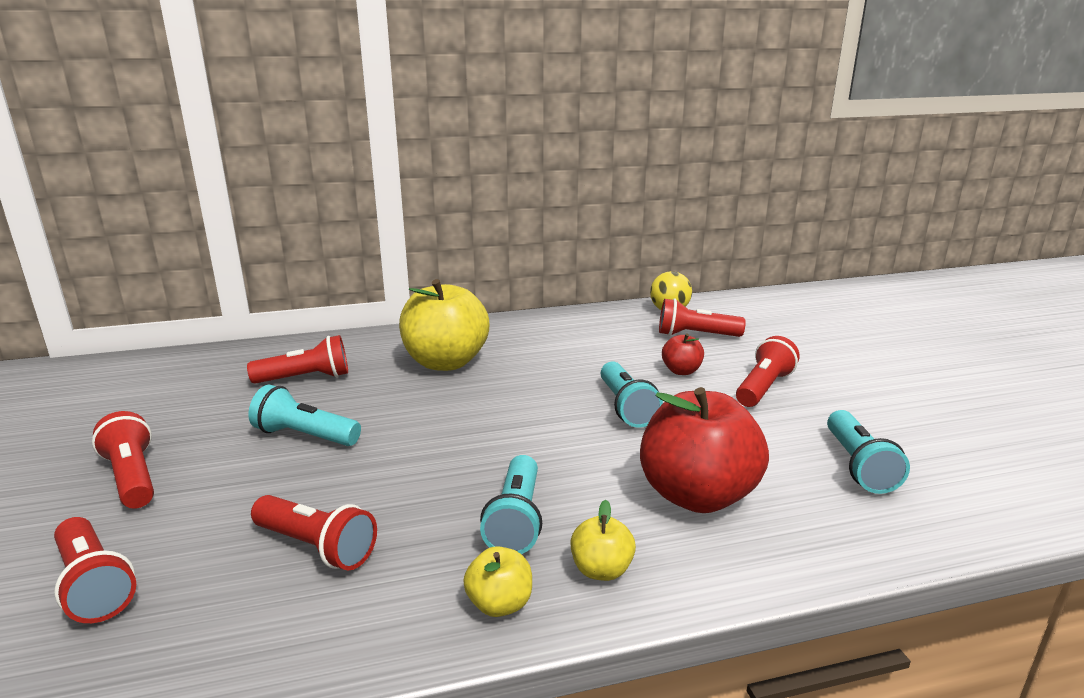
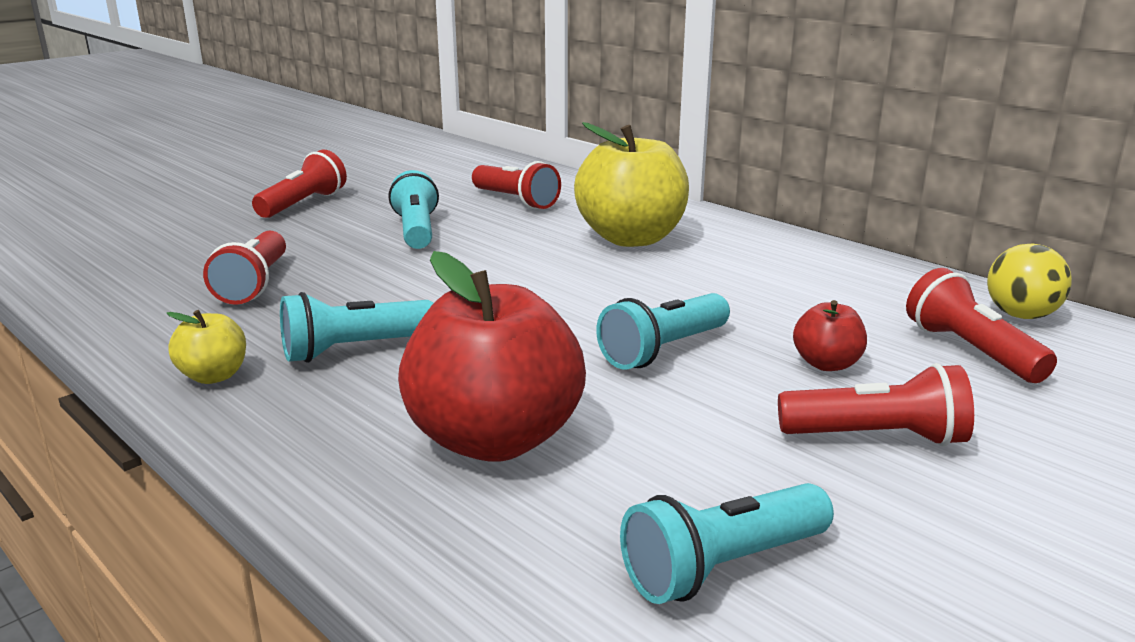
camera: 60 degrees right, 0 degrees up
(94, 585) = (170, 238): red flashlight -> none
(601, 570) = (296, 412): yellow apple -> none

